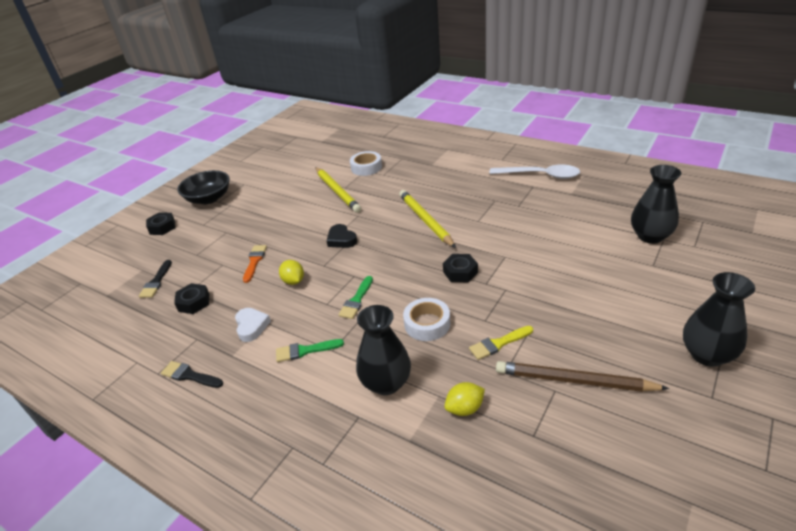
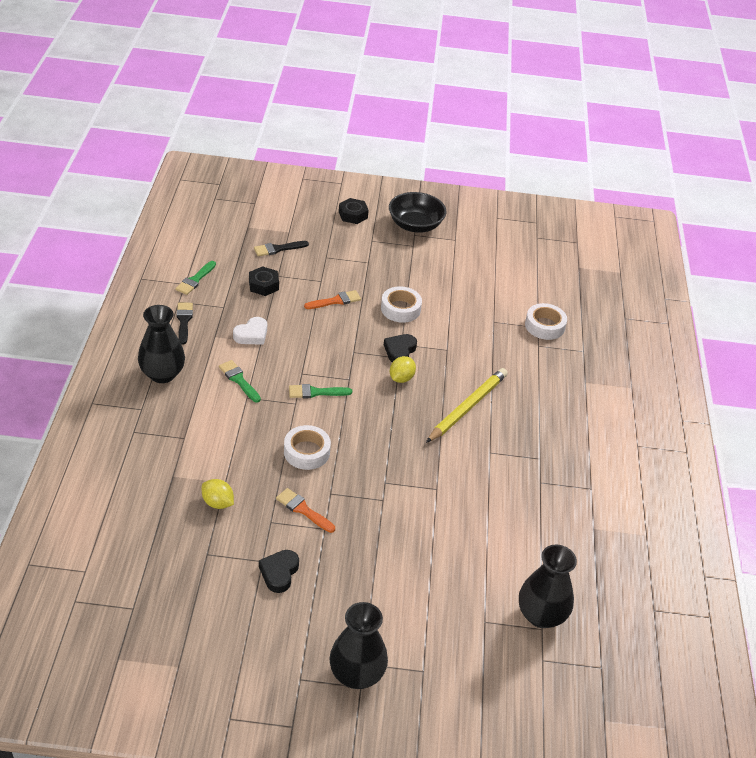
camera: 55 degrees right, 5 degrees up
(139, 352) = (195, 280): none -> green brush
(294, 281) = (321, 339): yellow lemon -> yellow lemon (401, 378)
(295, 228) = (400, 309): none -> white tape
(337, 191) = (482, 318): yellow pencil -> none
(386, 383) = (224, 444): black vase -> black vase (162, 374)
(460, 272) = (393, 458): black nut -> none
(498, 343) = (303, 510): yellow brush -> orange brush
(540, 175) = (620, 491): white spoon -> none
(574, 381) = (279, 573): brown pencil -> black heart

